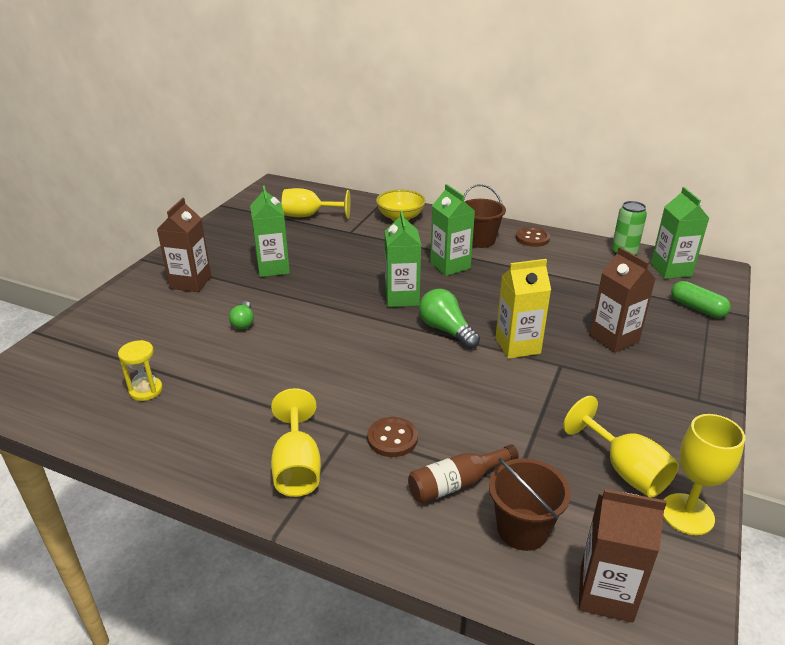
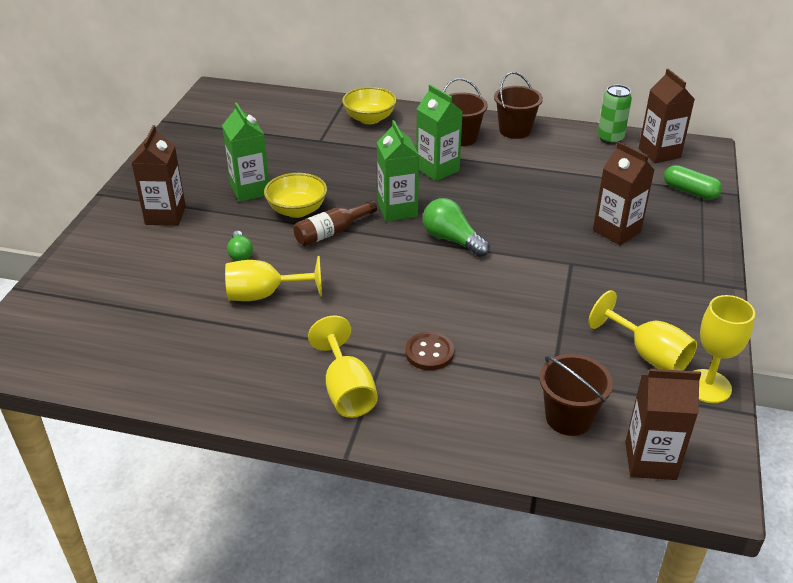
camera: 10 degrees left, 5 degrees up
(146, 390) = (166, 336): yellow hourglass -> none
(309, 216) = (268, 125): yellow goblet -> yellow goblet (264, 295)
(309, 289) = (297, 210): none -> yellow bowl
(457, 483) = (501, 386): brown bottle -> brown bottle (332, 232)
(517, 346) = (526, 248): yellow carton -> none
(532, 238) = (515, 130): brown button -> brown bucket
(671, 270) = (659, 153): green carton -> brown carton

